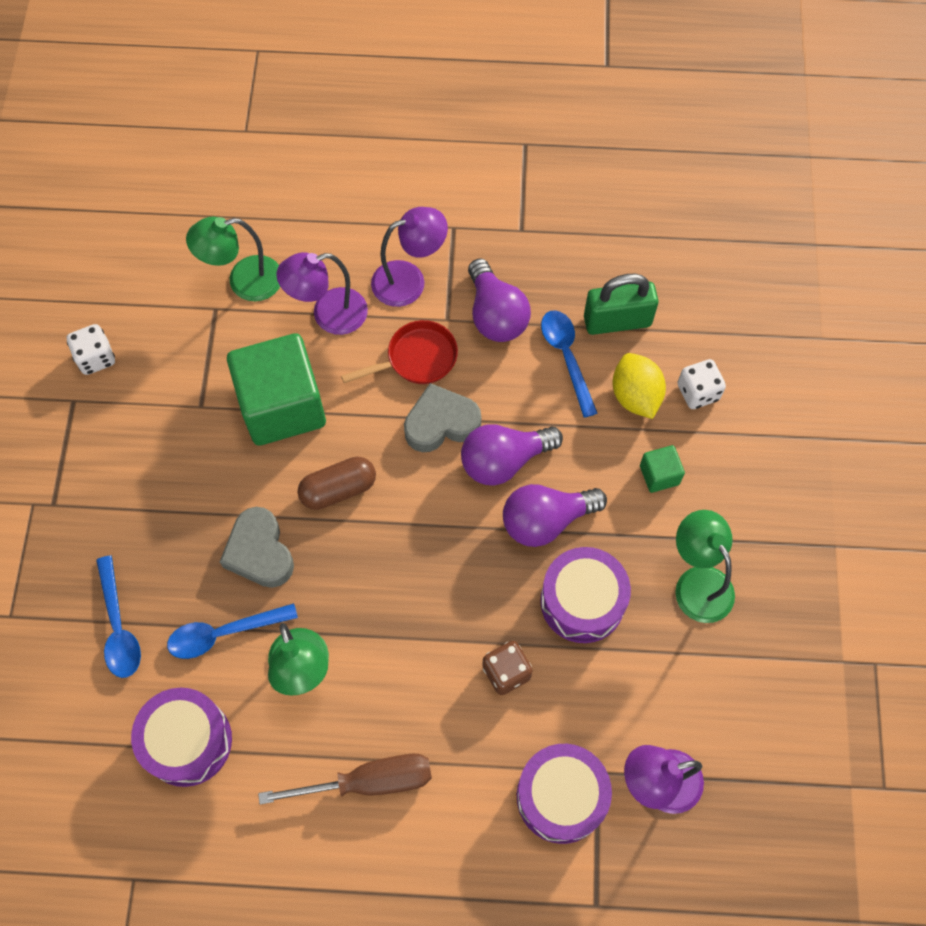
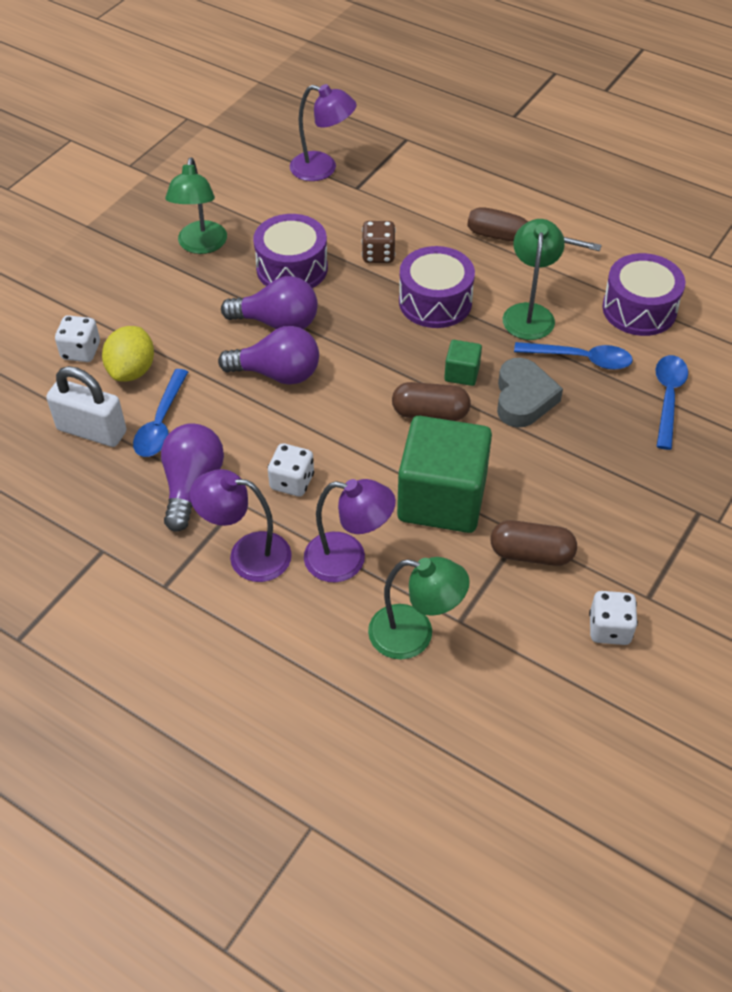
camera: 150 degrees left, 15 degrees down
(183, 392) = (531, 553): none -> brown capsule
(416, 359) = (292, 482): red pan -> white dice
(441, 423) = (308, 422): grey heart -> none
(561, 797) = (389, 186): purple drum -> purple drum (435, 302)
(617, 321) = (92, 431): green padlock -> white padlock
(659, 475) = (165, 313): green cube -> green cube (462, 373)

